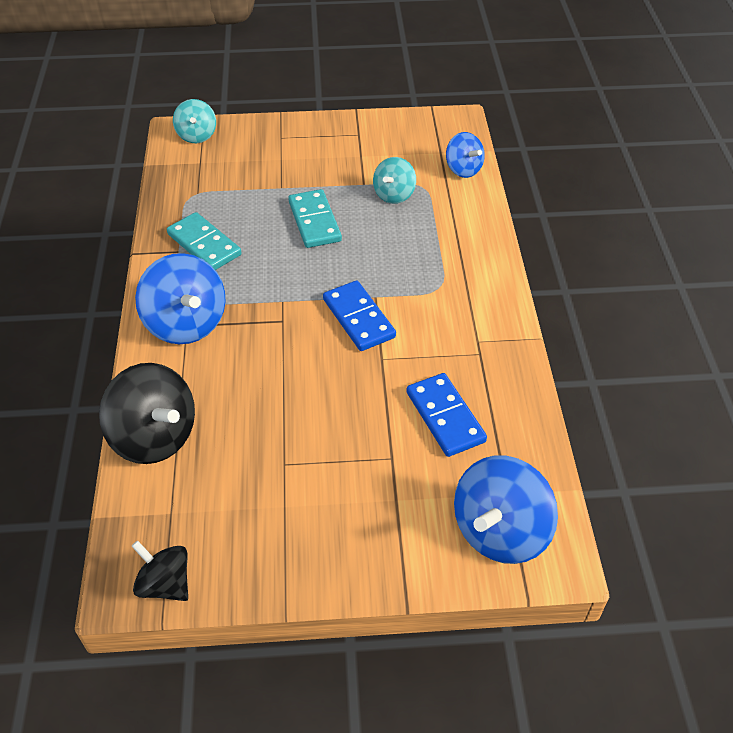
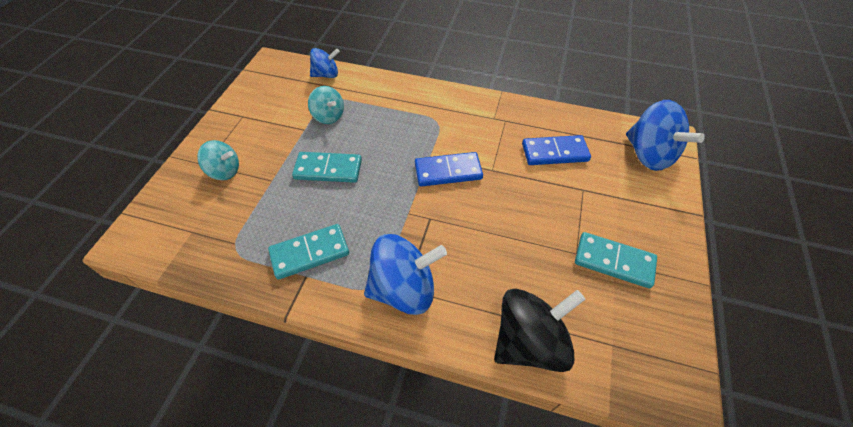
camera: 70 degrees left, 5 degrees up
(165, 584) = (682, 363): black spinning top -> none
(197, 135) = (149, 225): turquoise spinning top -> turquoise spinning top (224, 171)
(285, 503) = (614, 261): none -> turquoise domino

